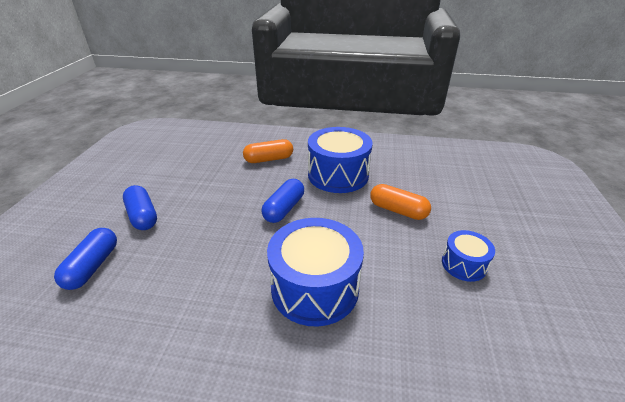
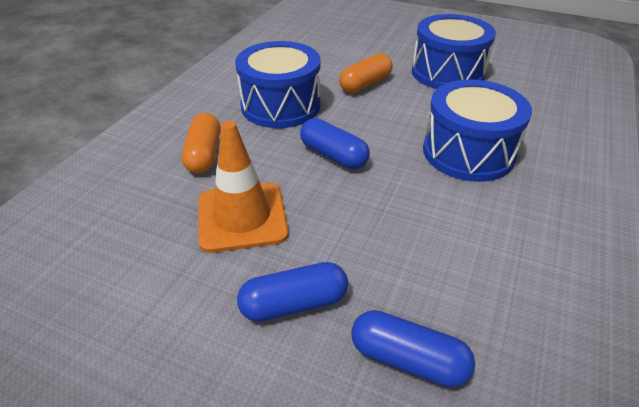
camera: 75 degrees left, 5 degrees up
(212, 185) = (242, 217): none -> orange traffic cone
(463, 264) = (447, 73): blue drum -> blue drum, size x1.91

